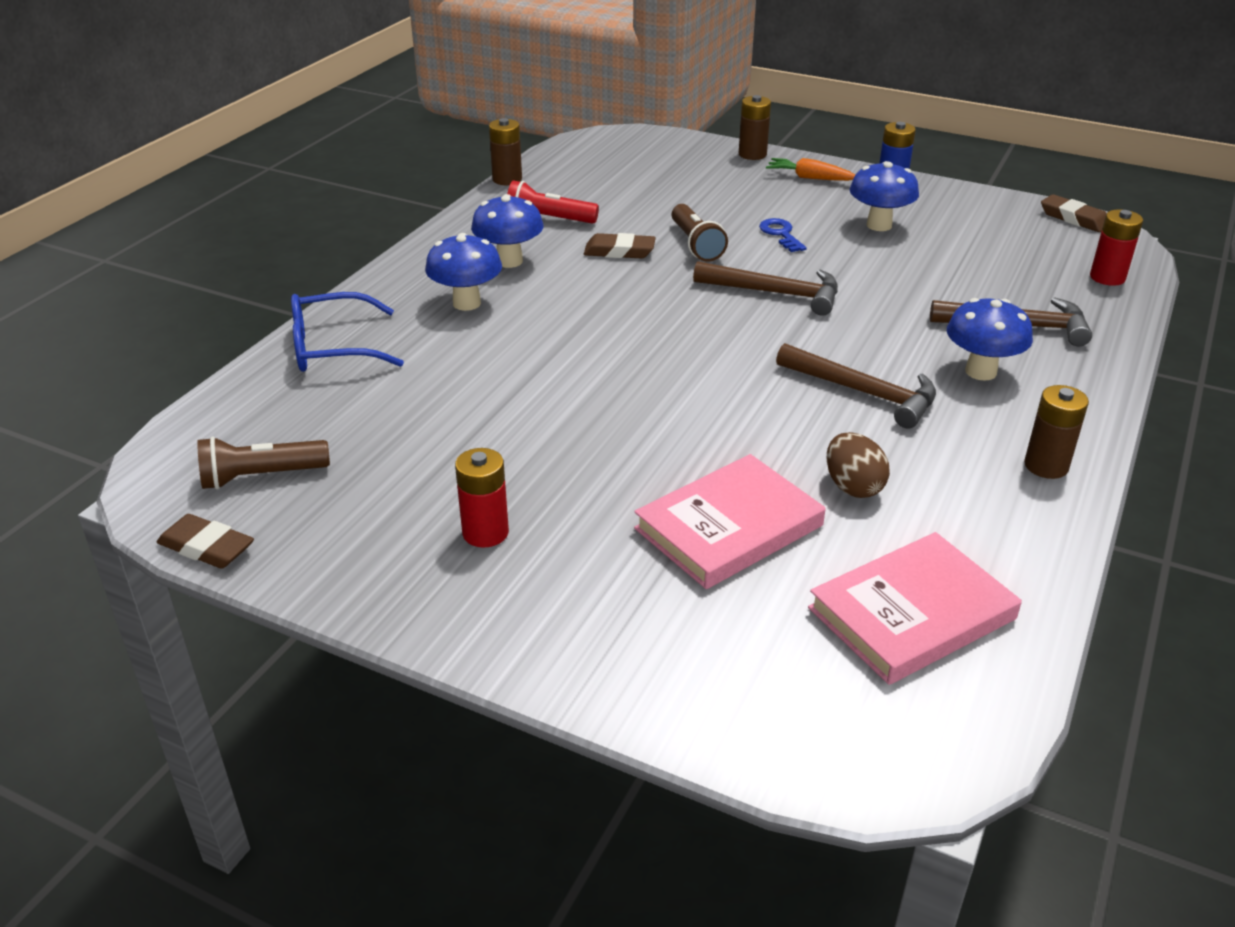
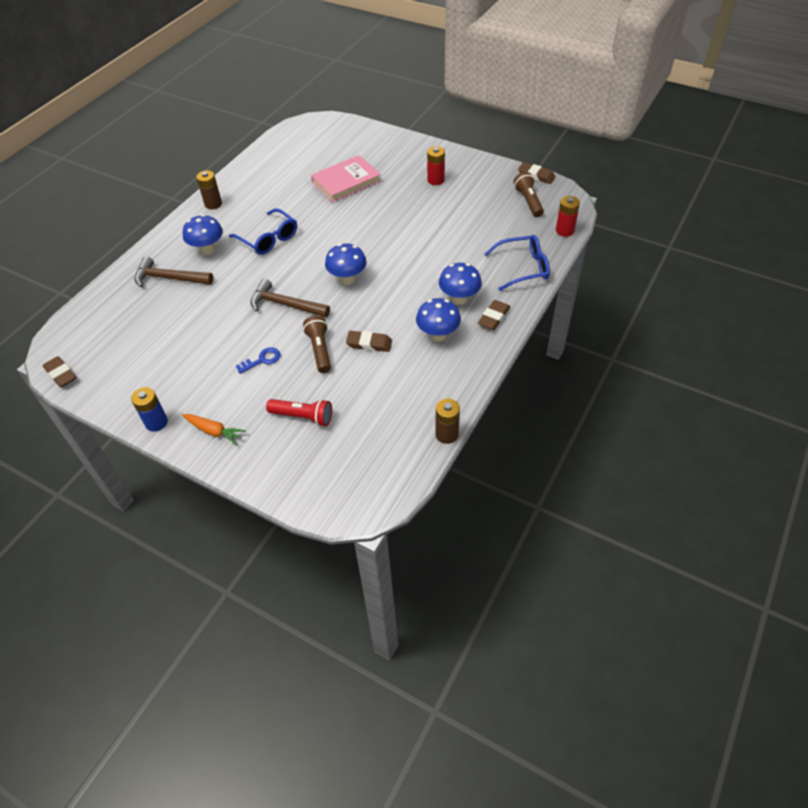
camera: 175 degrees left, 15 degrees up
(261, 476) = (528, 201): brown flashlight -> brown flashlight turned 90 degrees counterclockwise
(413, 281) = (493, 317): none -> brown eraser
(548, 219) = (414, 379): red flashlight -> red flashlight (303, 417)
(752, 154) = (245, 470): brown battery -> none
(781, 234) = (262, 360): blue key -> blue key turned 105 degrees counterclockwise
(853, 487) = (294, 196): brown egg -> none
(864, 393) = (268, 239): brown hammer -> blue glasses
(879, 225) = (194, 369): blue mushroom -> blue mushroom (347, 279)
(911, 613) = (294, 155): pink book -> none
(1107, 277) = (91, 315): red battery -> red battery (564, 231)

